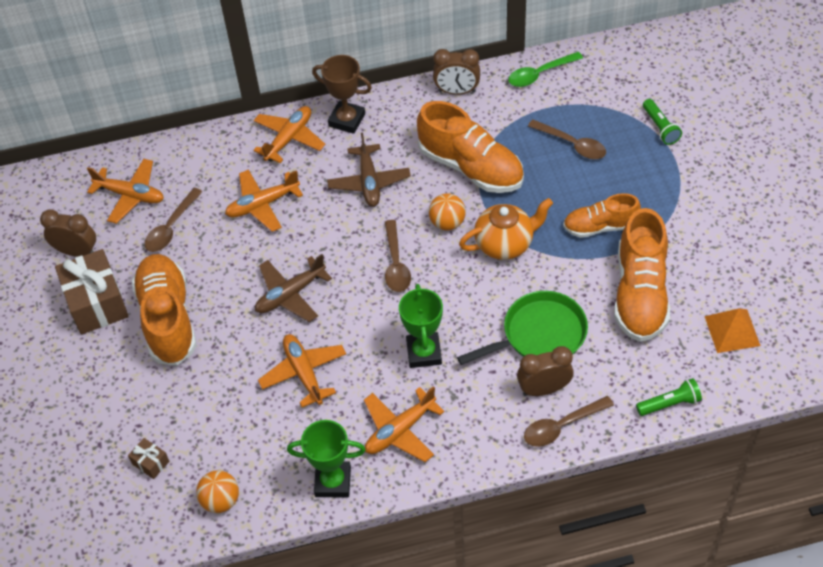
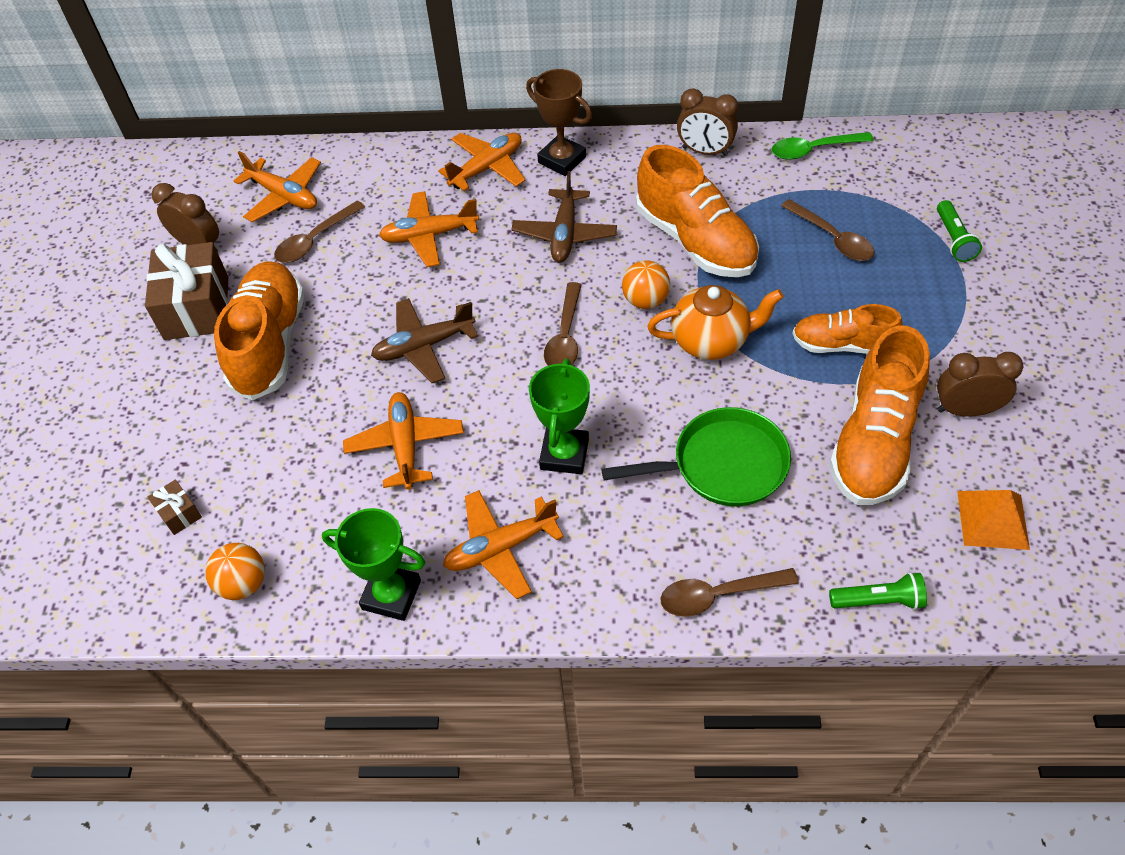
camera: 15 degrees right, 0 degrees up
(544, 389) = (708, 538): brown clock -> brown clock (965, 410)

